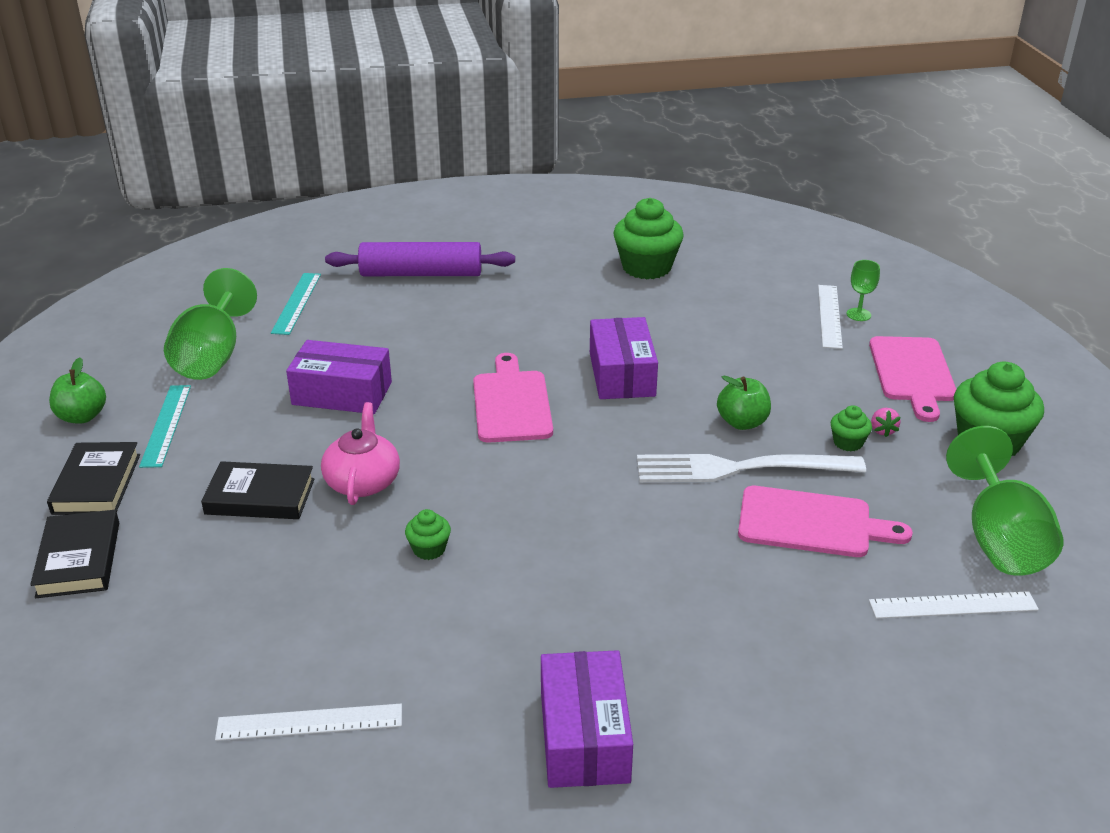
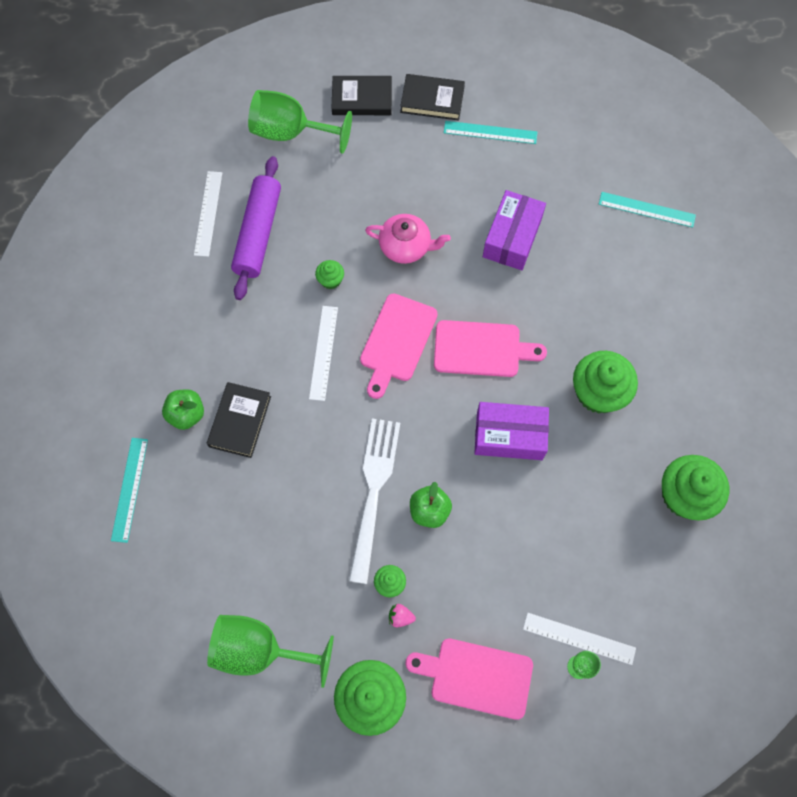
camera: 100 degrees right, 35 degrees up
(82, 416) = (508, 84): green apple -> green apple (187, 414)
(212, 356) = (574, 155): green goblet -> green goblet (291, 132)
(260, 496) = (402, 188): black book -> black book (240, 421)
(421, 274) = (688, 304): purple rolling pin -> purple rolling pin (258, 233)
(546, 321) = (598, 392): none -> green cupcake
(584, 736) = (162, 343): purple box -> none
(811, 523) = (304, 523): pink cutting board -> pink cutting board (397, 341)
(858, 725) = (129, 489): none -> turquoise ruler
(953, 605) = (206, 586): white ruler -> white ruler (323, 352)

